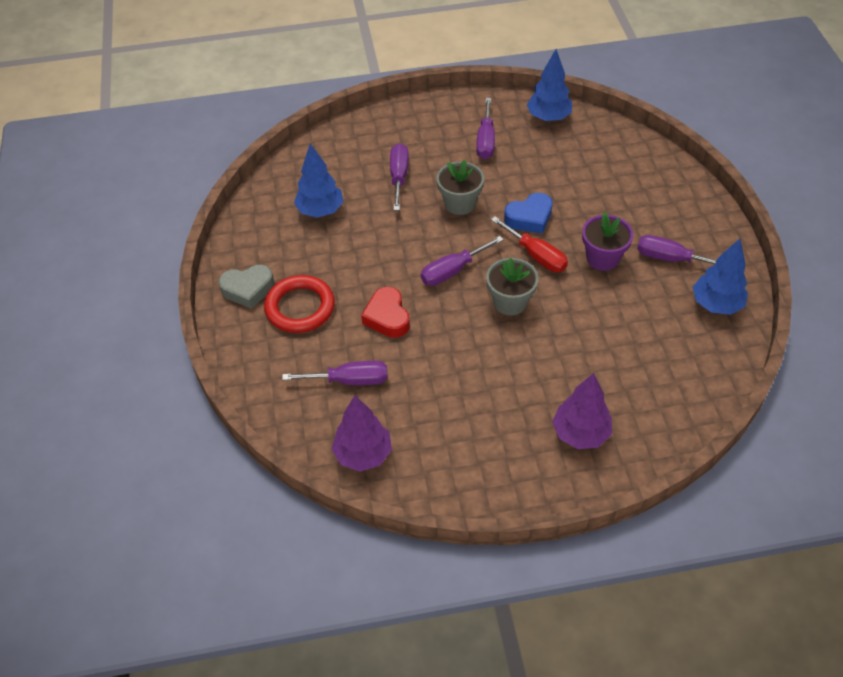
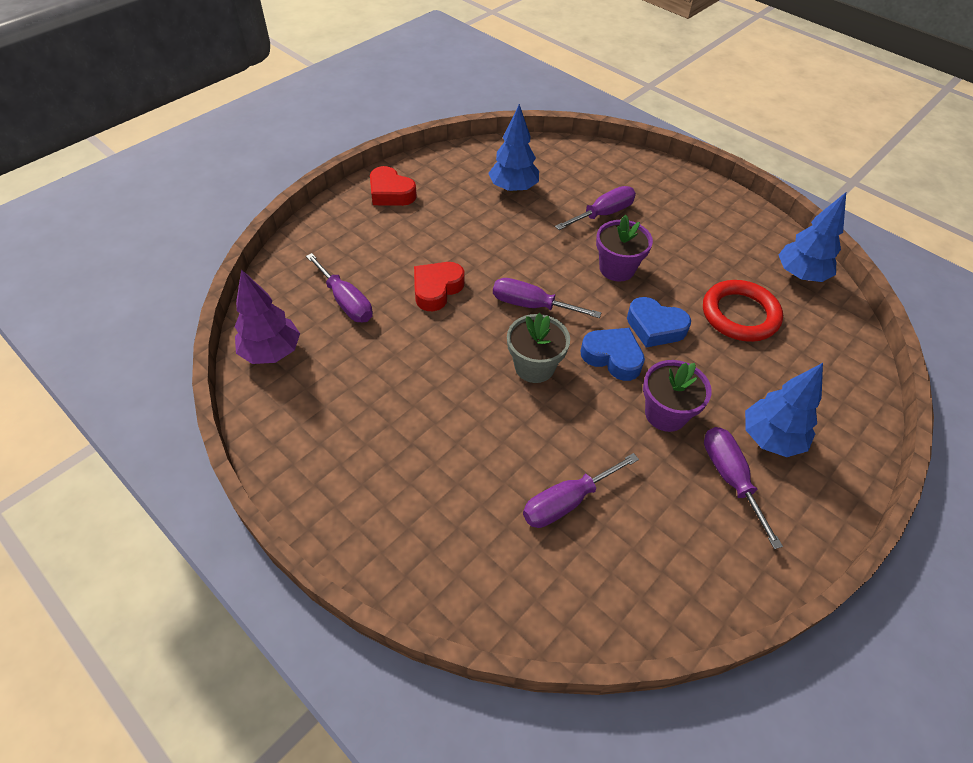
camera: 50 degrees right, 0 degrees up
(248, 289) = (391, 193): grey heart -> red heart
(300, 307) = (398, 231): red ring -> red ring (740, 315)
(460, 203) = (617, 268): grey flower pot -> purple flower pot
(485, 141) = (713, 246): purple screwdriver -> purple screwdriver (567, 502)
(536, 255) = (612, 357): red screwdriver -> blue heart
(580, 433) = (416, 513): purple tree -> none
(716, 304) = (709, 559): blue tree -> blue tree (770, 438)

